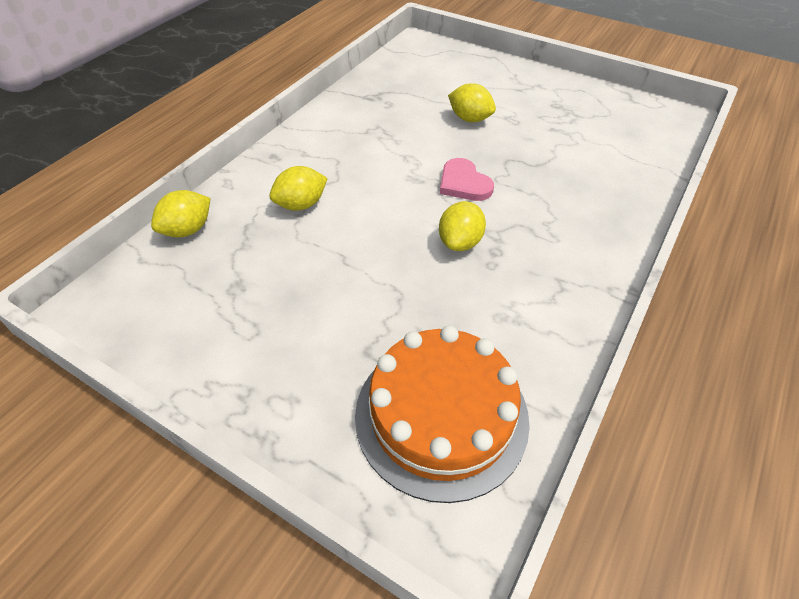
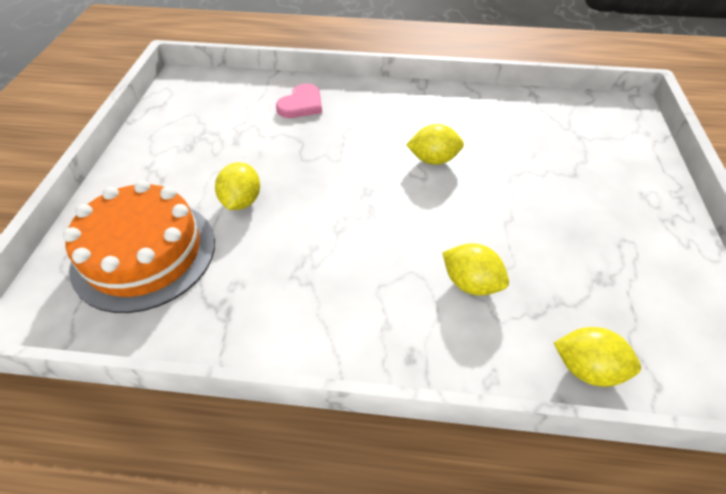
camera: 115 degrees left, 0 degrees up
(441, 416) = (580, 130): orange cake -> orange cake (144, 253)
(464, 183) = (356, 177): pink heart -> pink heart (301, 104)

